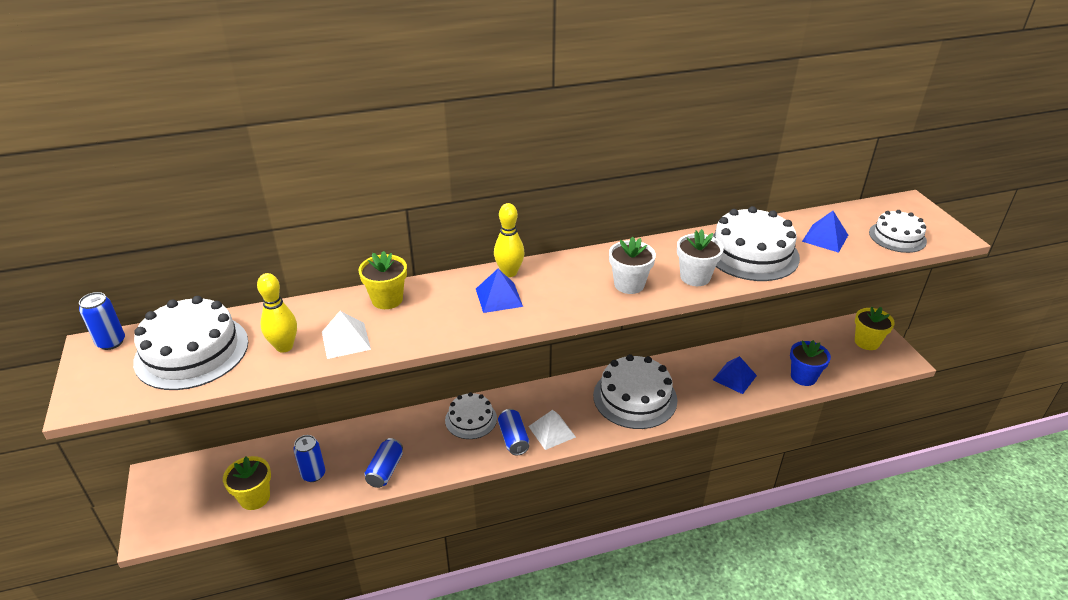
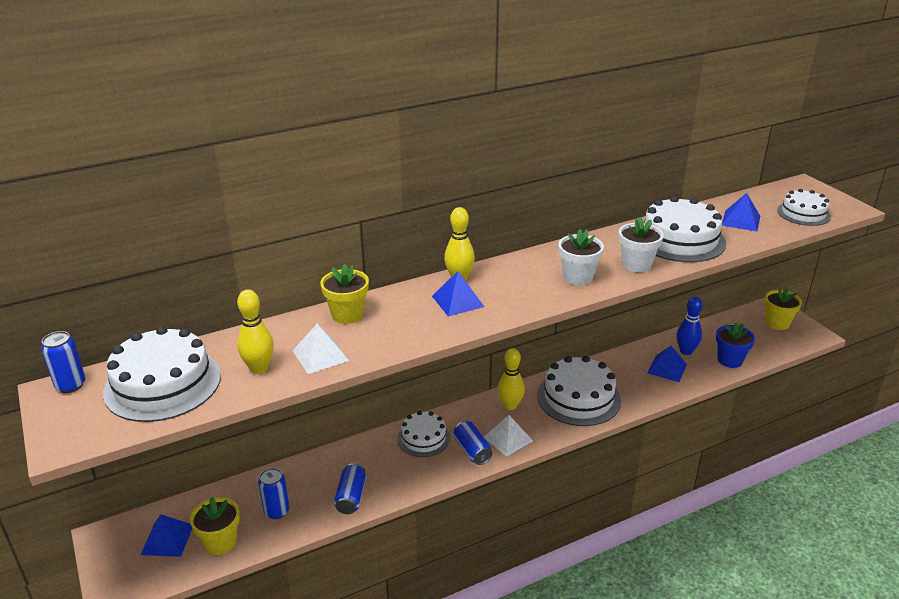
camera: 10 degrees left, 5 degrees down
(209, 487) = (167, 539): none -> blue pyramid
(564, 397) = (510, 405): none -> yellow bowling pin
(760, 361) = (686, 351): none -> blue bowling pin

